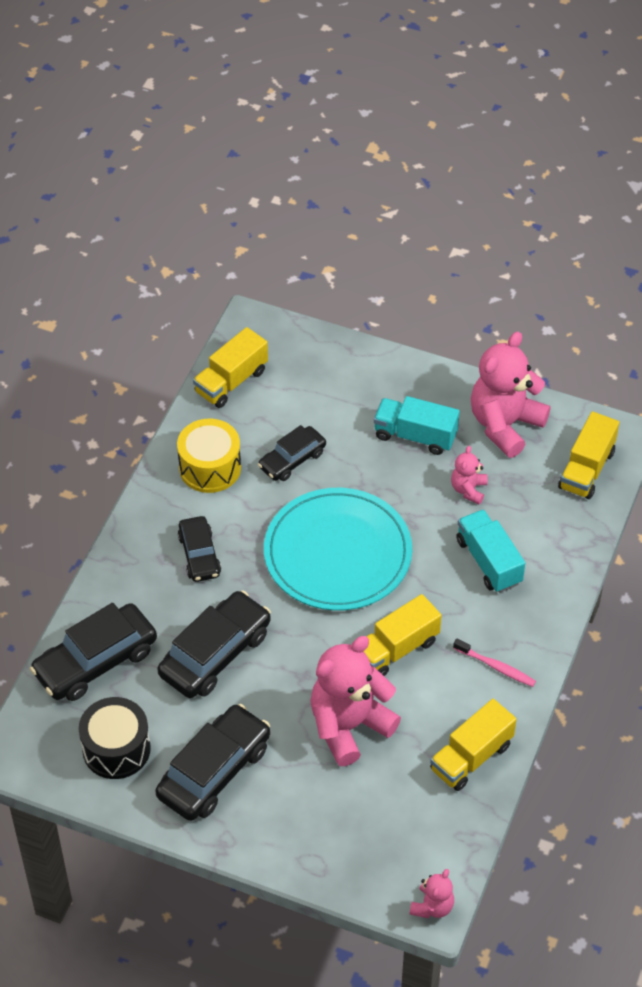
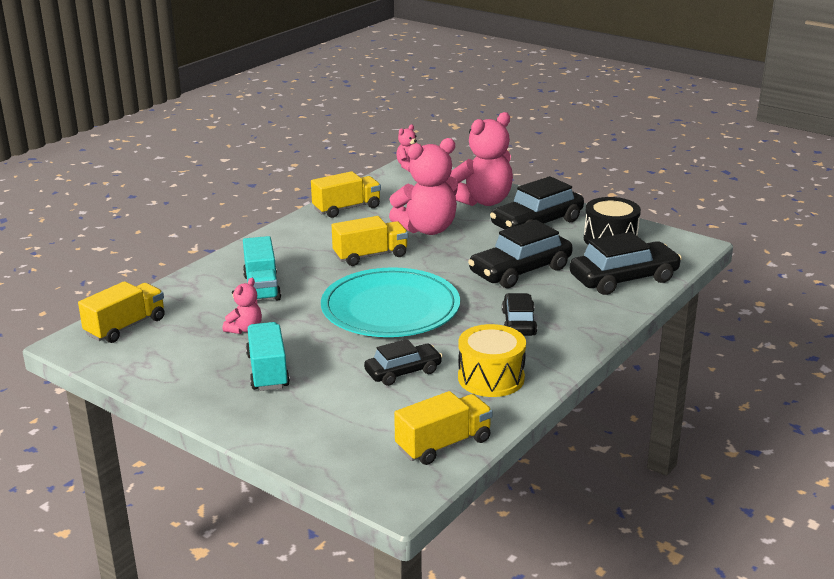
camera: 165 degrees left, 25 degrees down
(415, 436) = (268, 371): turquoise truck -> turquoise truck turned 135 degrees counterclockwise
(496, 667) = (299, 239): pink toothbrush -> none
(505, 425) = (172, 366): pink teddy bear -> pink teddy bear (483, 201)

